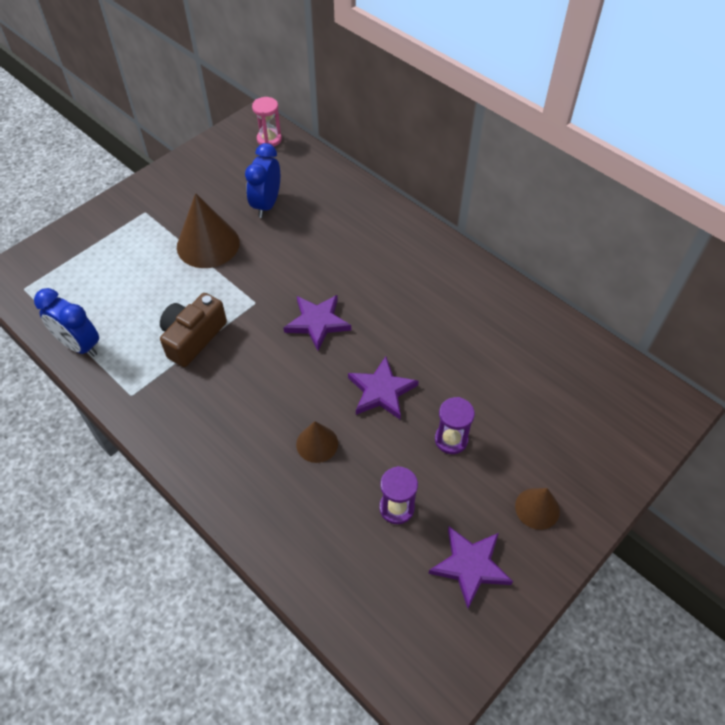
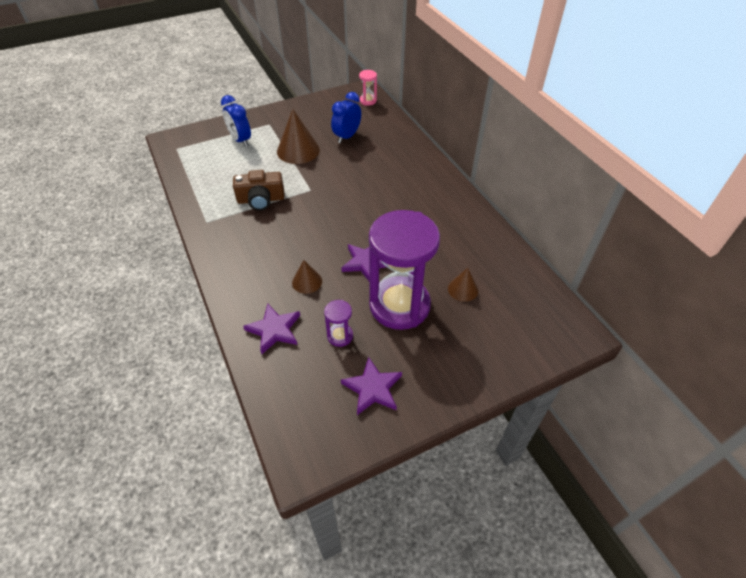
camera: 20 degrees right, 5 degrees down
(80, 345) = (191, 187): blue clock -> blue clock (240, 140)
(193, 337) = (261, 200): brown camera -> brown camera turned 150 degrees counterclockwise
(317, 322) = (344, 211): purple star -> purple star (274, 330)
(451, 439) = (399, 305): purple hourglass -> purple hourglass, size x2.45
(537, 508) = (440, 367): brown cone -> brown cone (463, 289)

